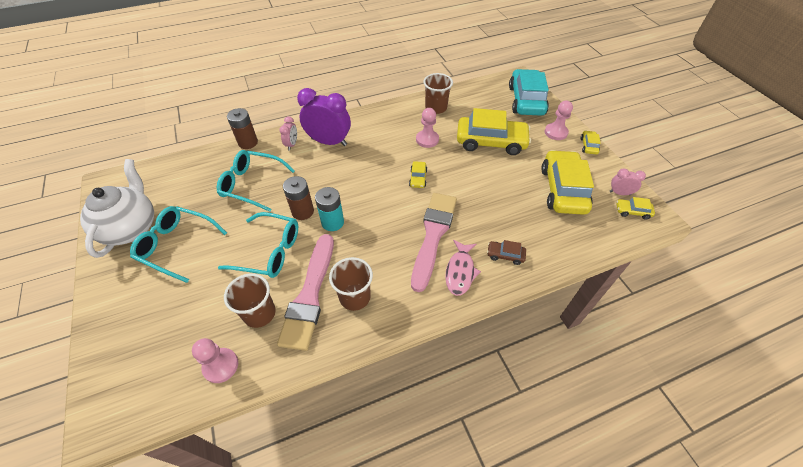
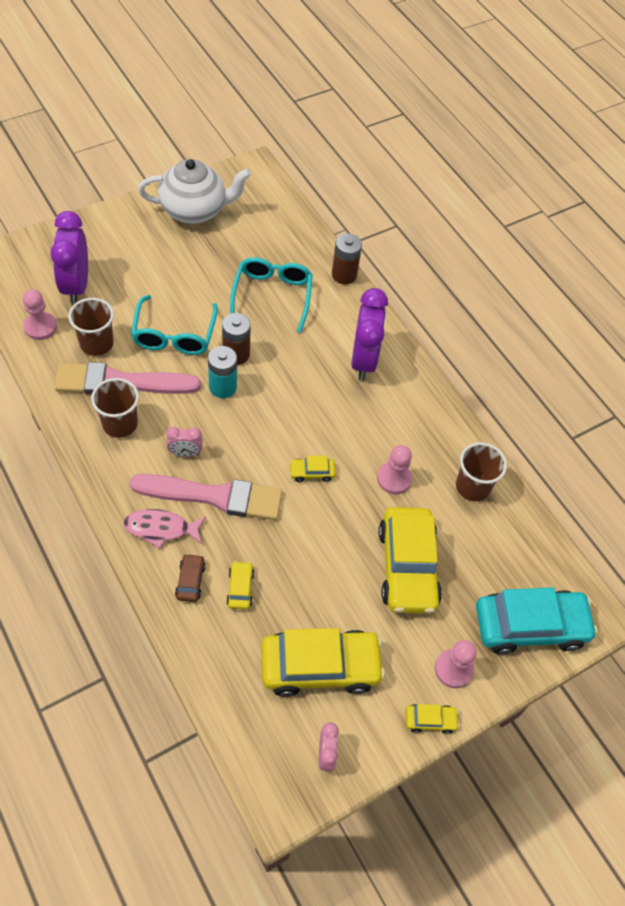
camera: 75 degrees right, 5 degrees up
(177, 245) = (175, 254): turquoise glasses -> none
(179, 330) = (76, 285): none -> purple clock
(292, 144) = (350, 321): pink clock -> pink clock (185, 453)
(632, 211) = (289, 767): yellow car -> yellow car (240, 588)

